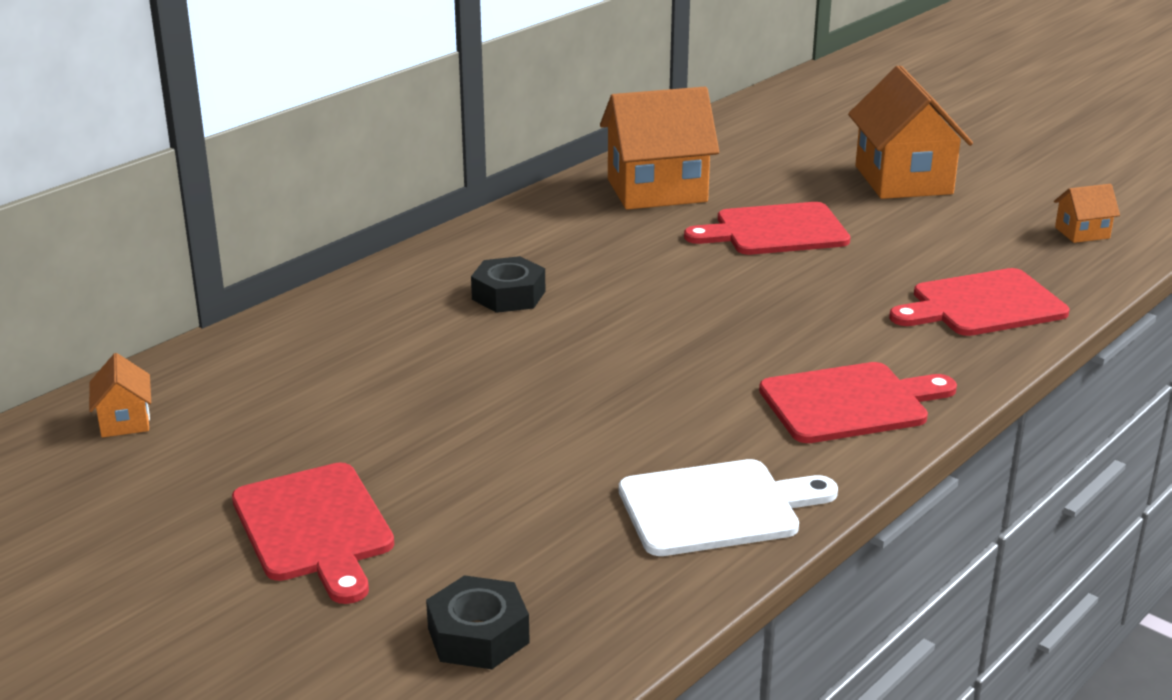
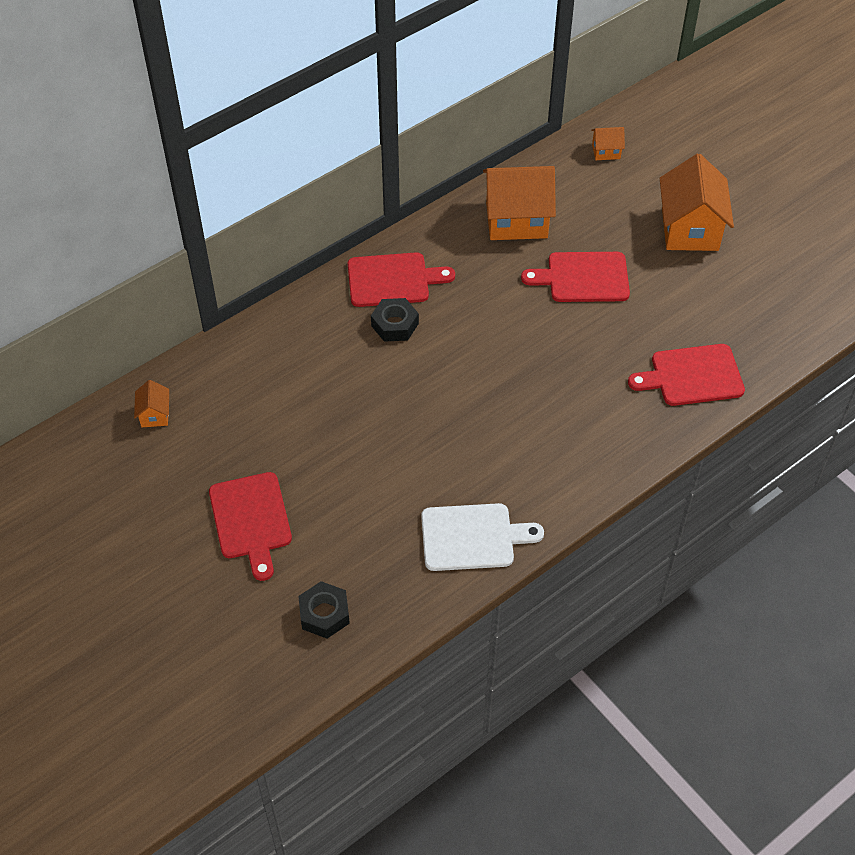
camera: 10 degrees right, 25 degrees up
(850, 403) = (576, 459): red cutting board -> red cutting board (392, 280)
(1082, 233) = (789, 307): orange house -> orange house (606, 151)

